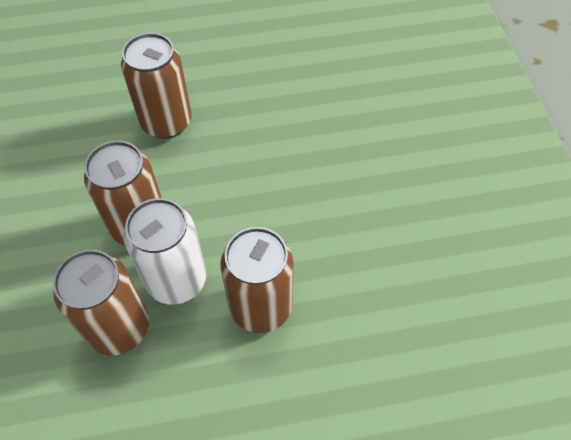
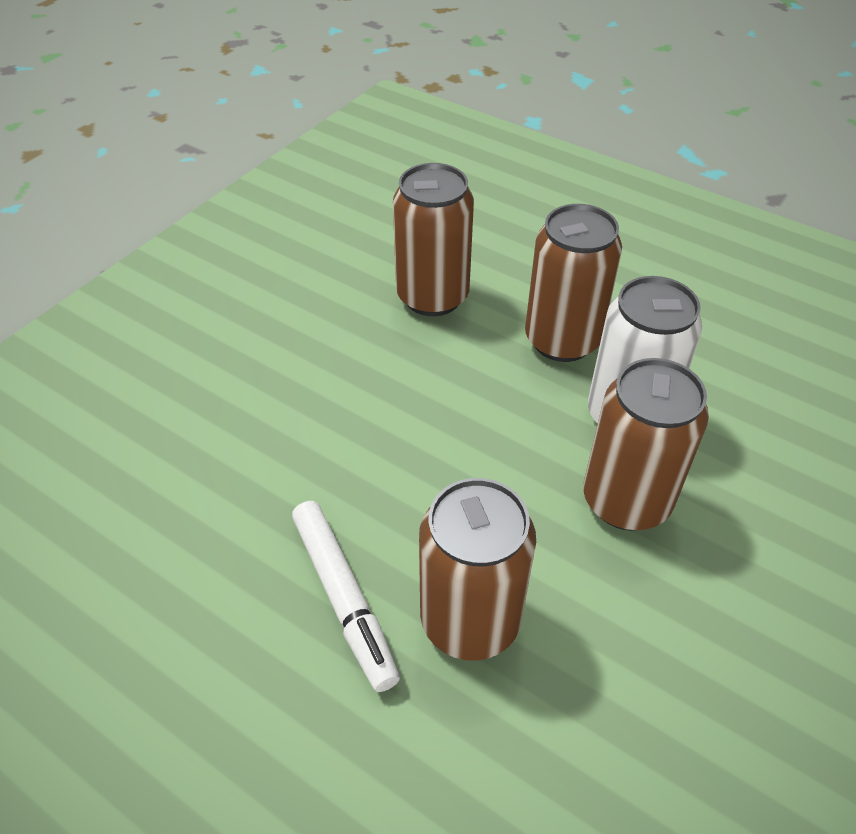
camera: 135 degrees left, 10 degrees down
(119, 327) = (723, 416): brown can -> brown can (432, 297)
(224, 93) = (344, 598): none -> white marker

